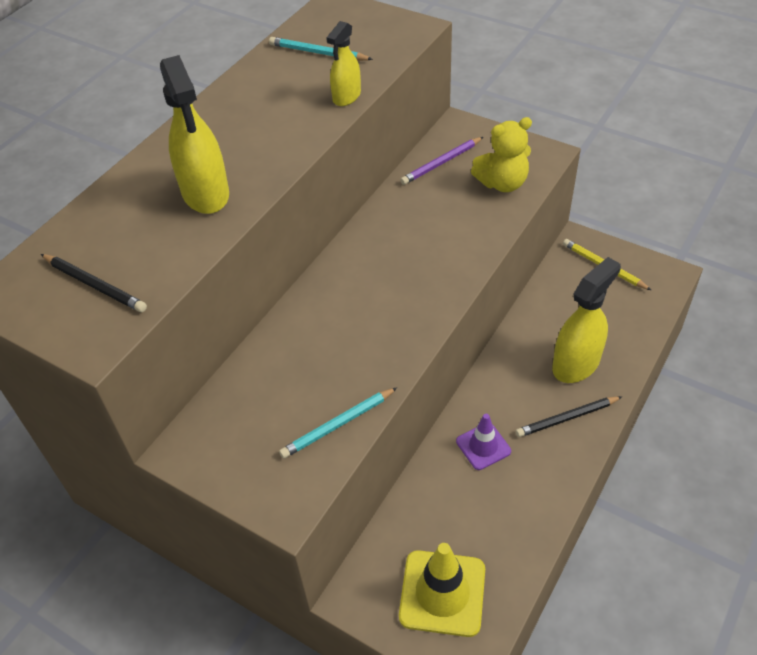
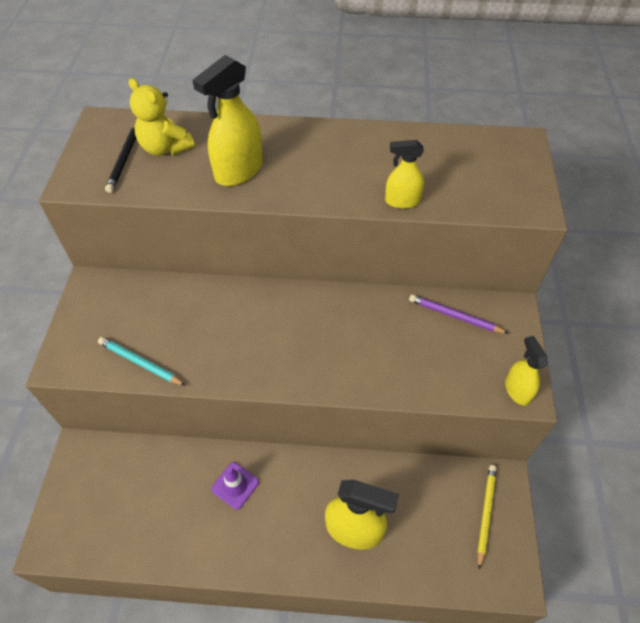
camera: 60 degrees right, 5 degrees up
(318, 53) = (447, 161): turquoise pencil -> none
(442, 593) = (97, 507): yellow traffic cone -> none
(502, 183) = (460, 372): yellow teddy bear -> yellow teddy bear (165, 148)
(540, 156) = (517, 390): none -> yellow spray bottle
(567, 418) = (291, 542): black pencil -> none

